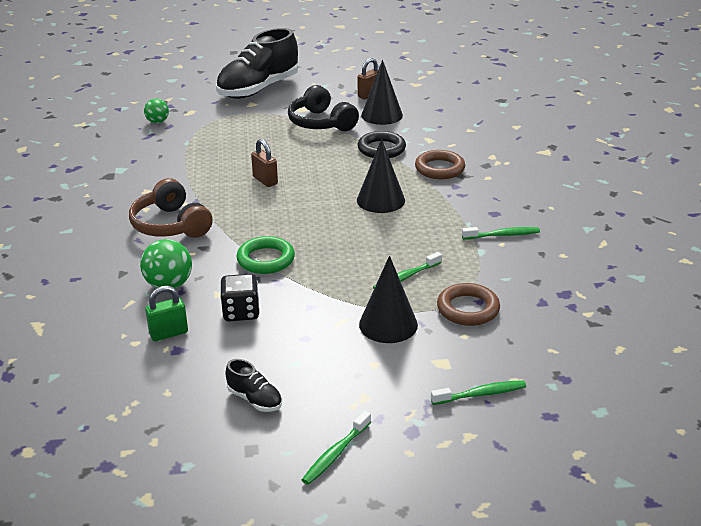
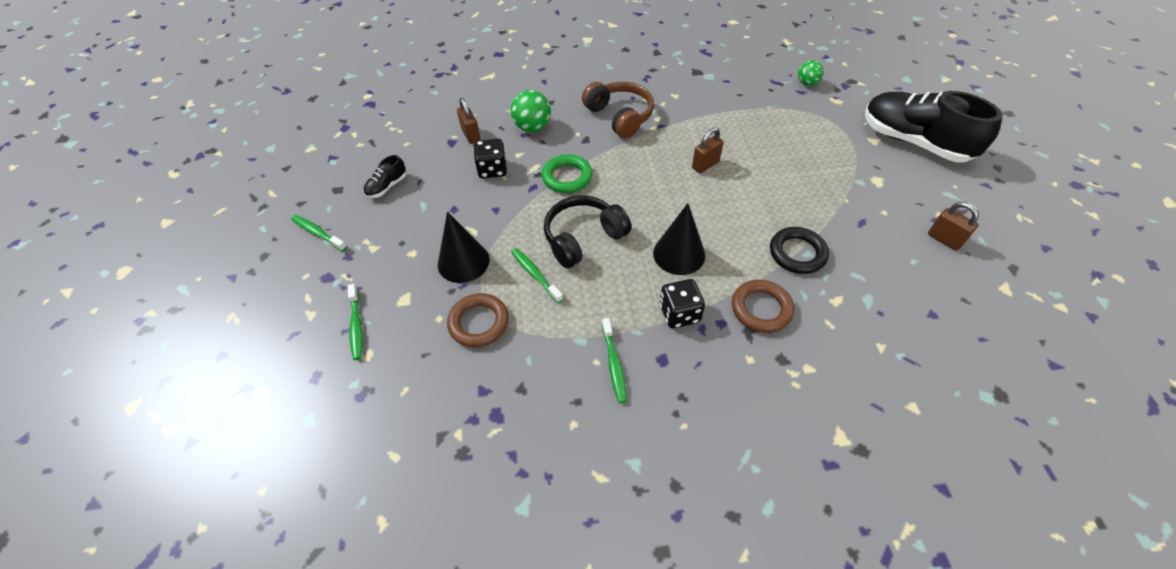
camera: 90 degrees right, 20 degrees up
(169, 333) = (471, 135): green padlock -> brown padlock
(171, 225) = (619, 116): brown headphones -> brown headphones turned 90 degrees clockwise
(321, 123) = (847, 198): black headphones -> black headphones (583, 238)
(382, 115) = (889, 252): black cone -> none
(447, 203) = (679, 313): none -> black dice

